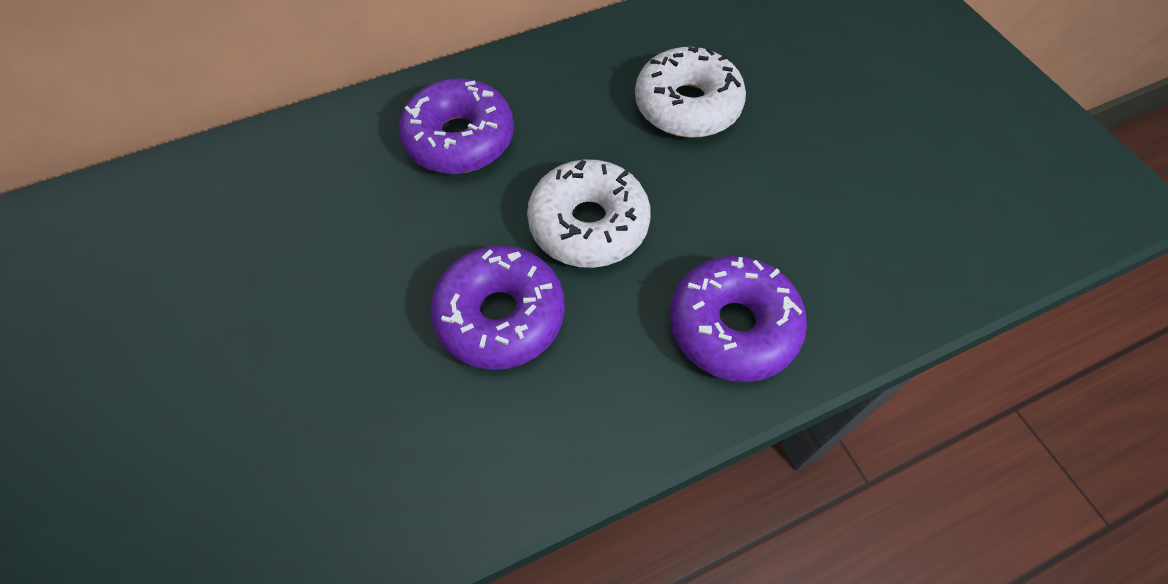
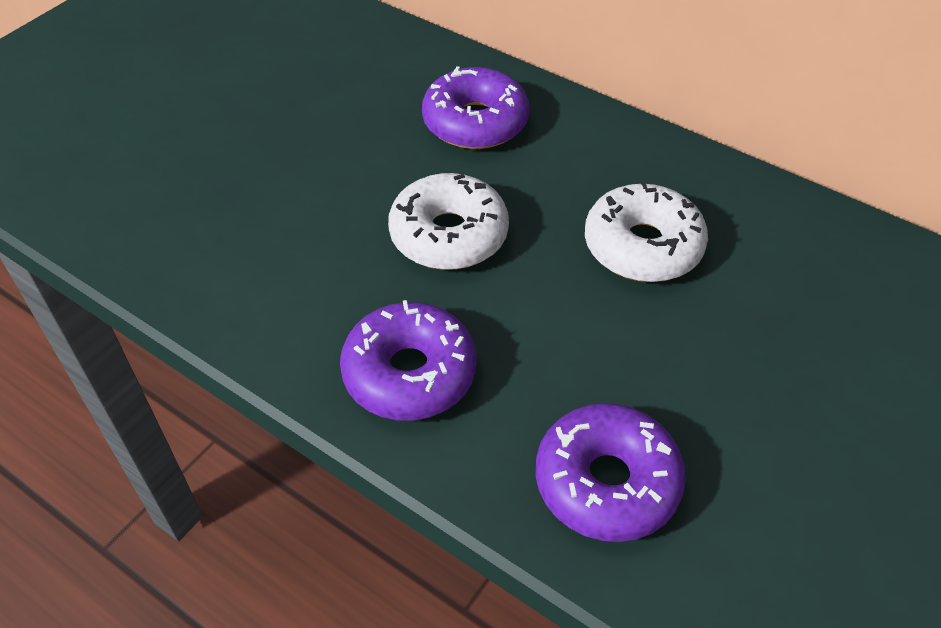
camera: 60 degrees right, 10 degrees down
(500, 316) = (322, 221): purple donut -> purple donut (607, 482)

